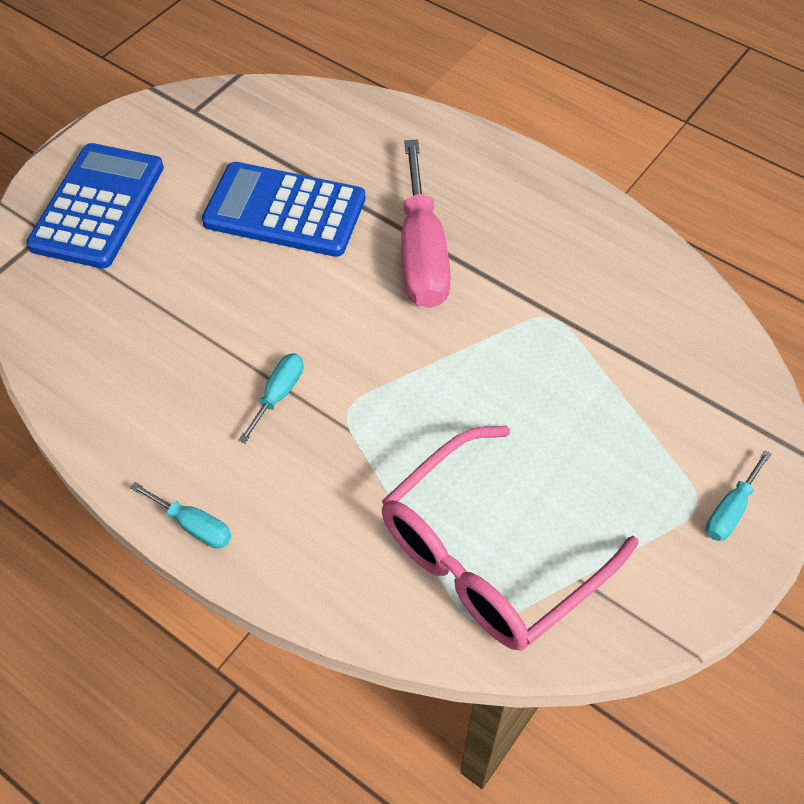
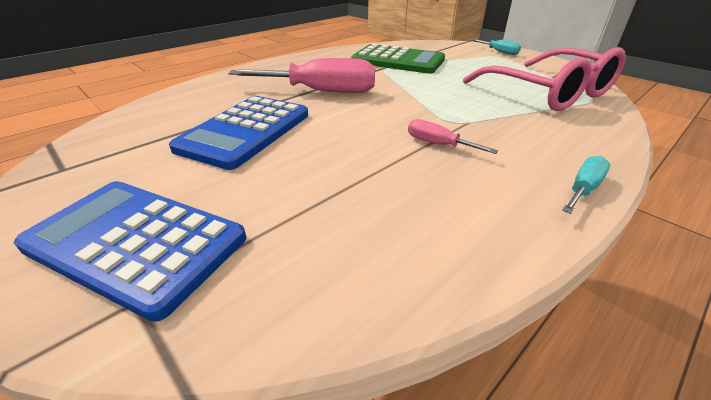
camera: 80 degrees left, 20 degrees down
(278, 394) = (438, 144): turquoise screwdriver -> pink screwdriver
(602, 333) = (398, 61): none -> green calculator

